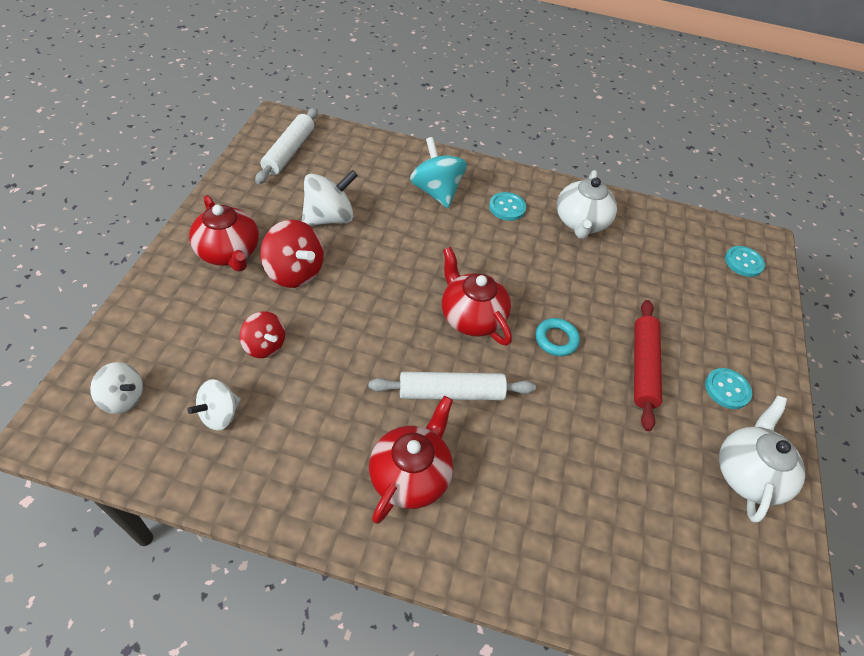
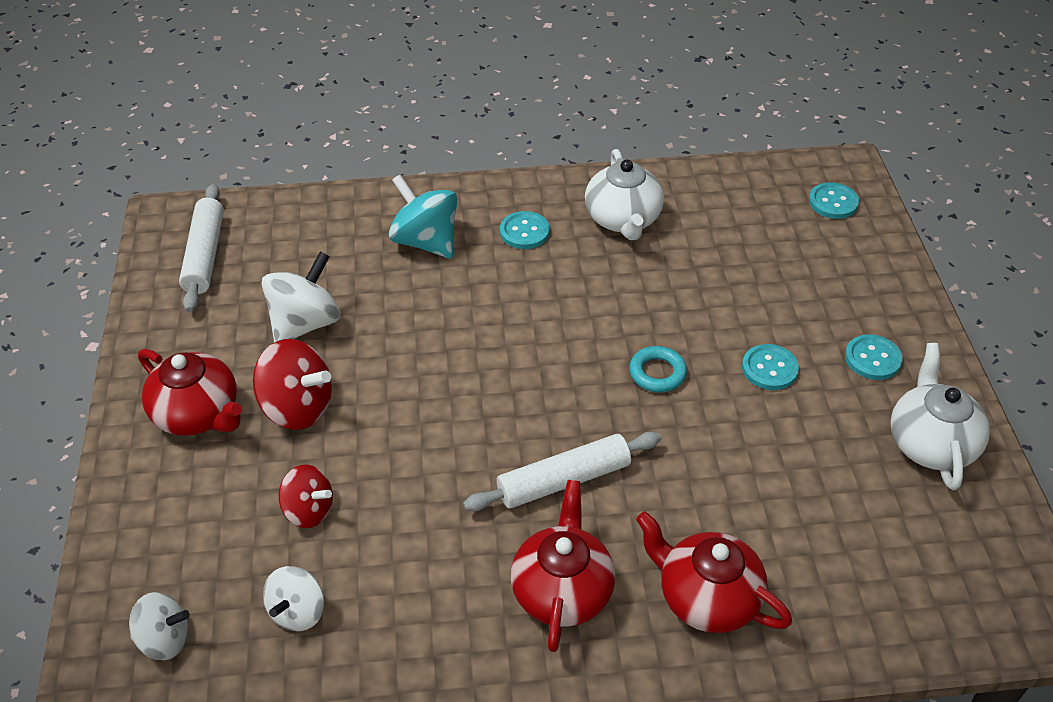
camera: 15 degrees left, 5 degrees down
(471, 317) = (545, 383): red teapot -> red teapot (707, 598)
(642, 367) = (769, 369): red rolling pin -> turquoise button

